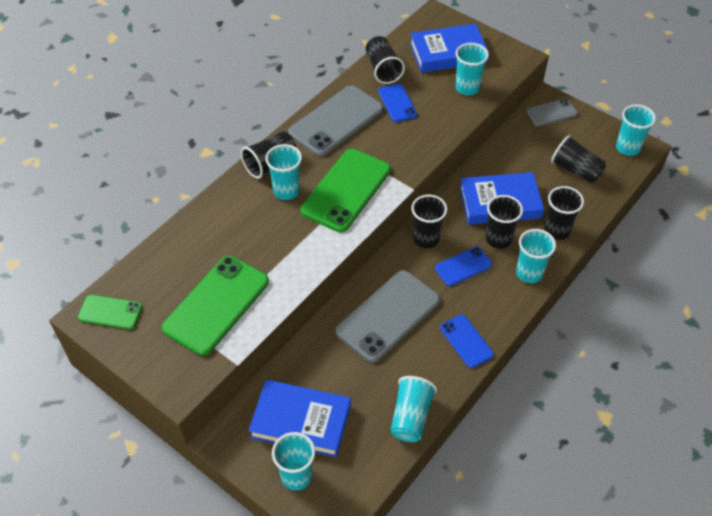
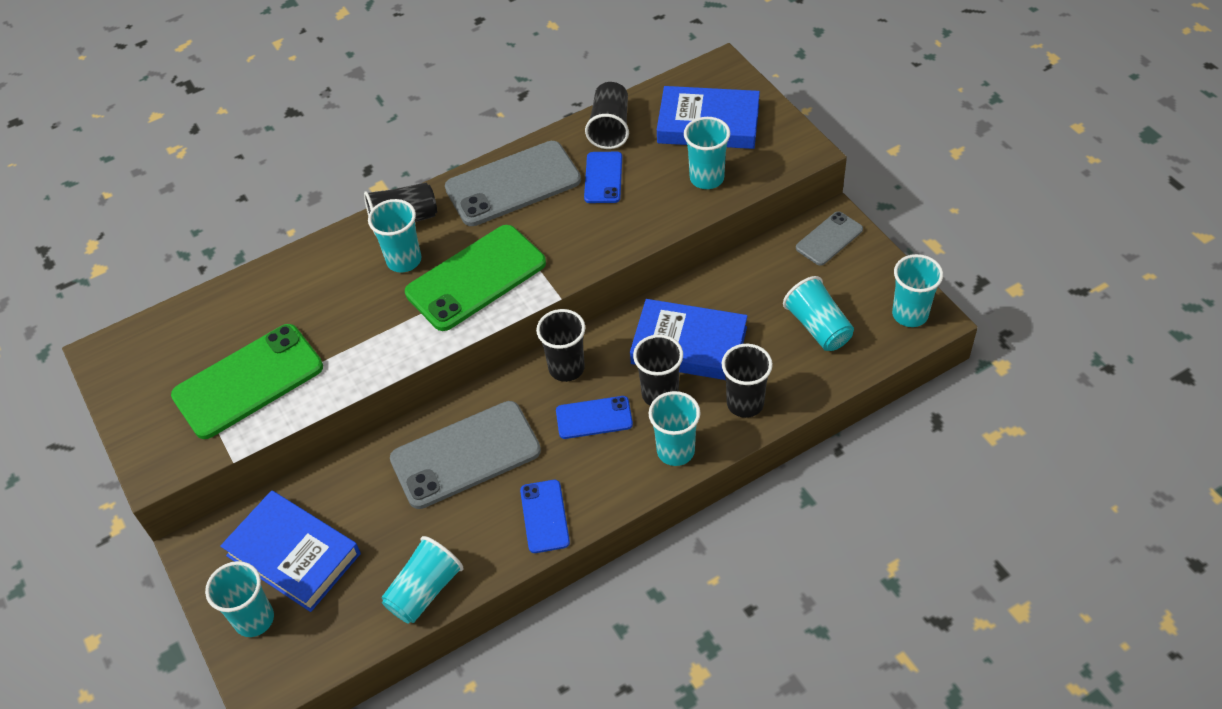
camera: 25 degrees right, 0 degrees up
(110, 312) = (129, 357): green phone -> none
(551, 113) = (829, 239): grey phone -> grey phone turned 45 degrees counterclockwise
(576, 170) = (818, 327): black cup -> turquoise cup

